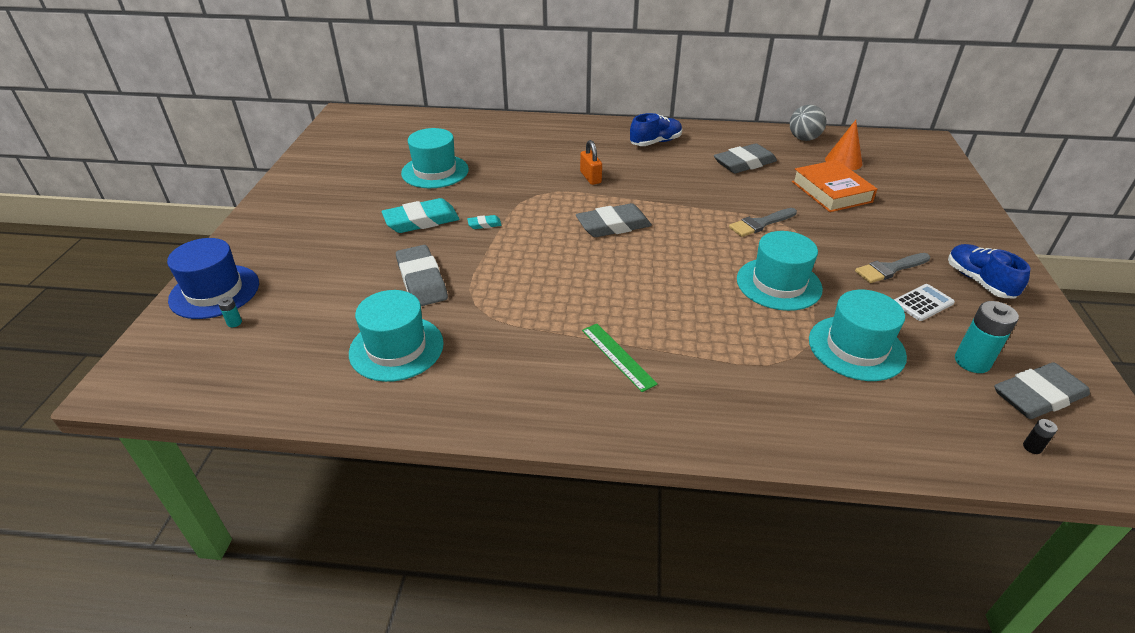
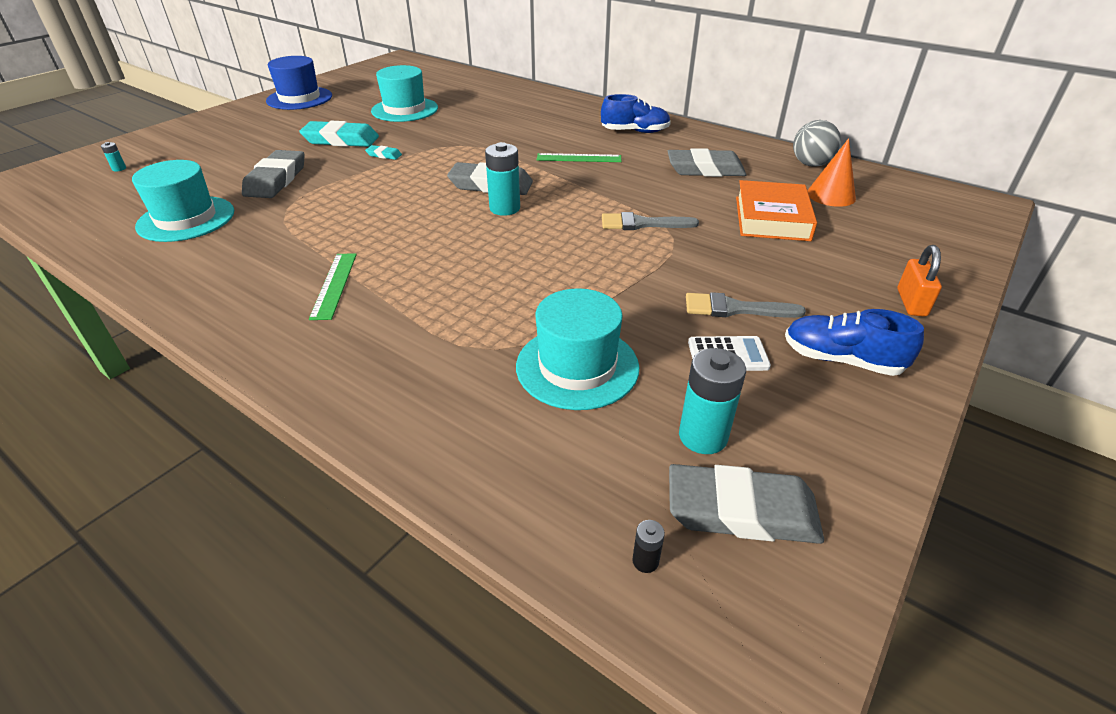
camera: 30 degrees right, 0 degrees up
(214, 291) = (139, 146): blue hat -> blue hat (299, 98)
(590, 177) = (528, 144): orange padlock -> orange padlock (911, 303)
(646, 179) = (579, 158): none -> green ruler
(651, 243) = (505, 208): none -> turquoise battery
(778, 284) = (580, 280): turquoise hat -> none
(978, 281) = (841, 360): blue shoe -> blue shoe turned 75 degrees counterclockwise

